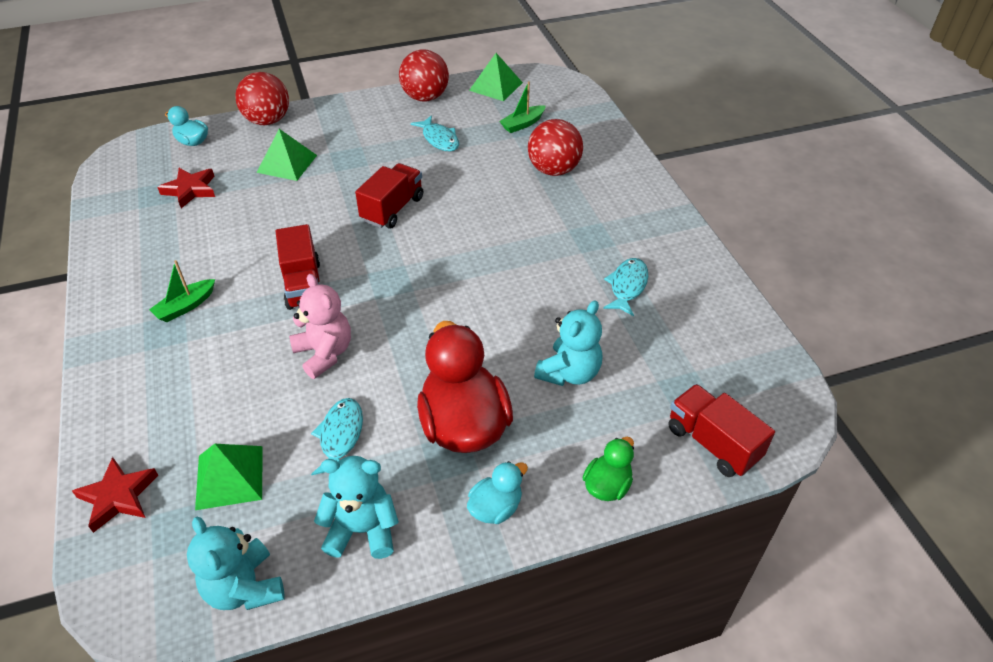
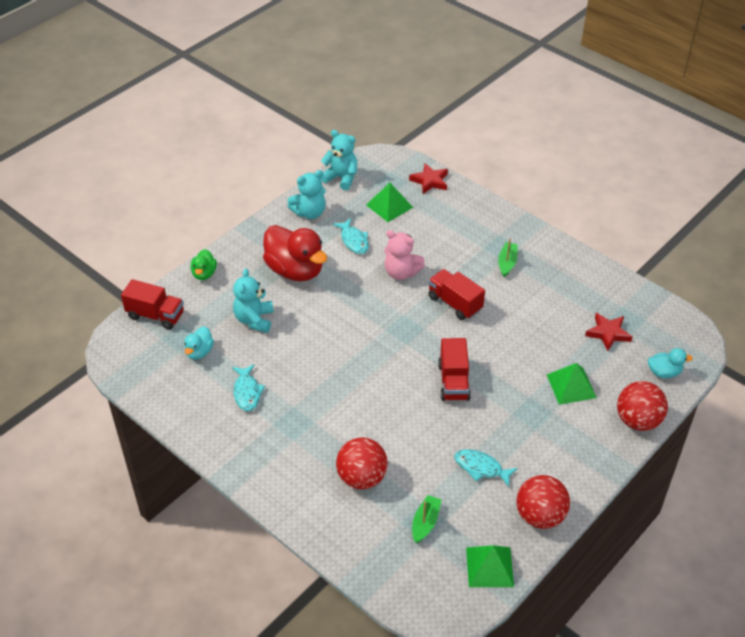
camera: 150 degrees right, 0 degrees up
(495, 508) = (254, 244): turquoise duck -> turquoise duck (199, 352)

